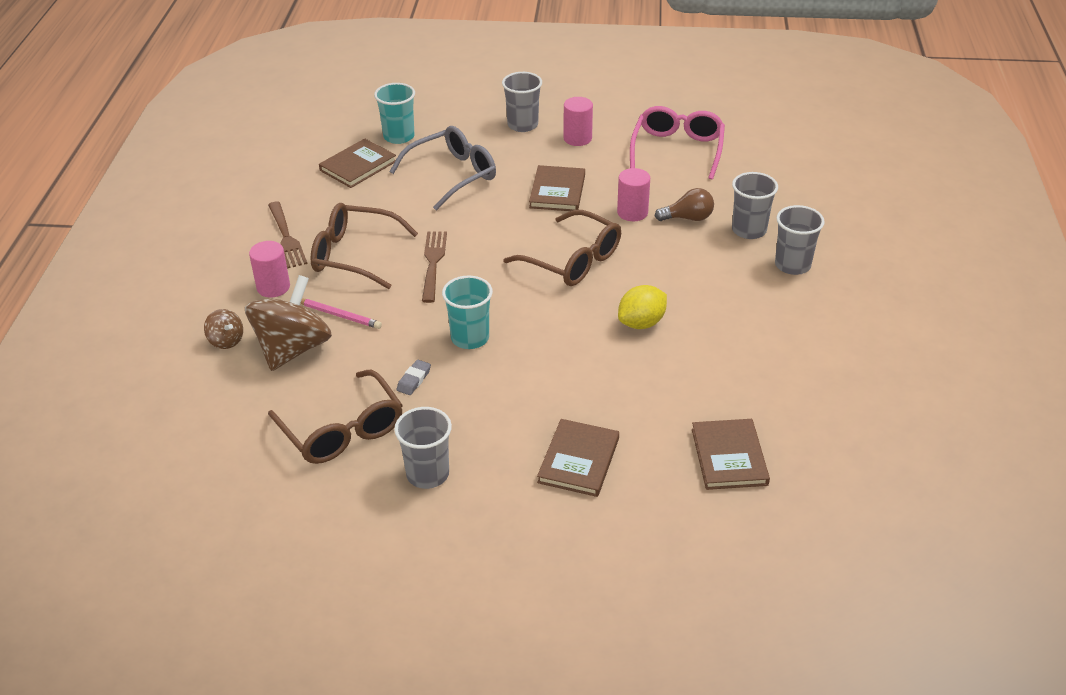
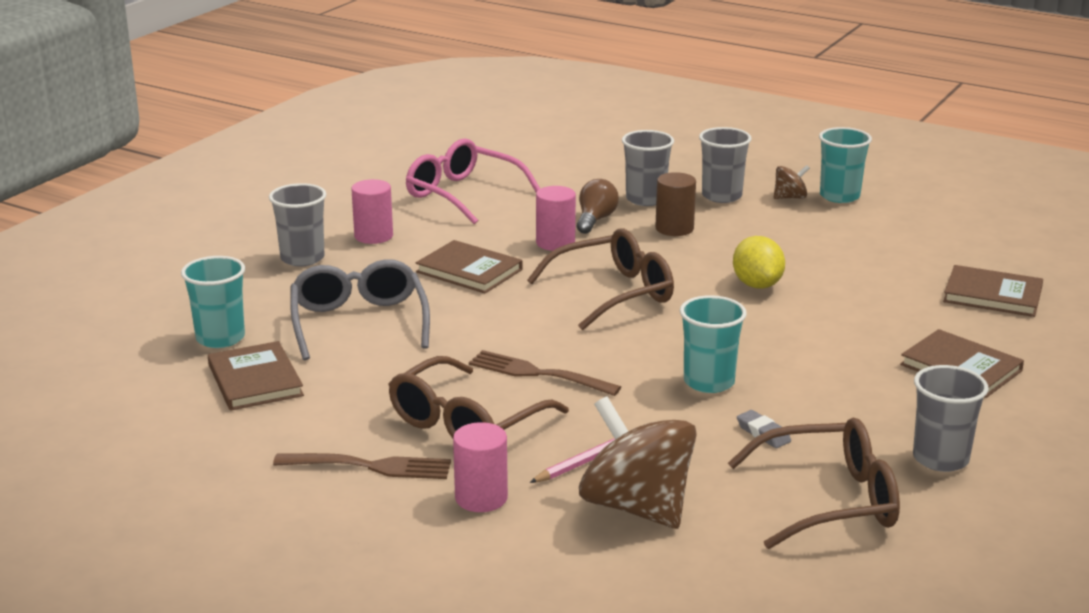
camera: 65 degrees left, 15 degrees down
(226, 340) = (575, 558): brown spinning top -> brown spinning top (790, 197)
(707, 258) = (674, 228): none -> brown cylinder
(857, 327) = (839, 196): none -> turquoise cup

